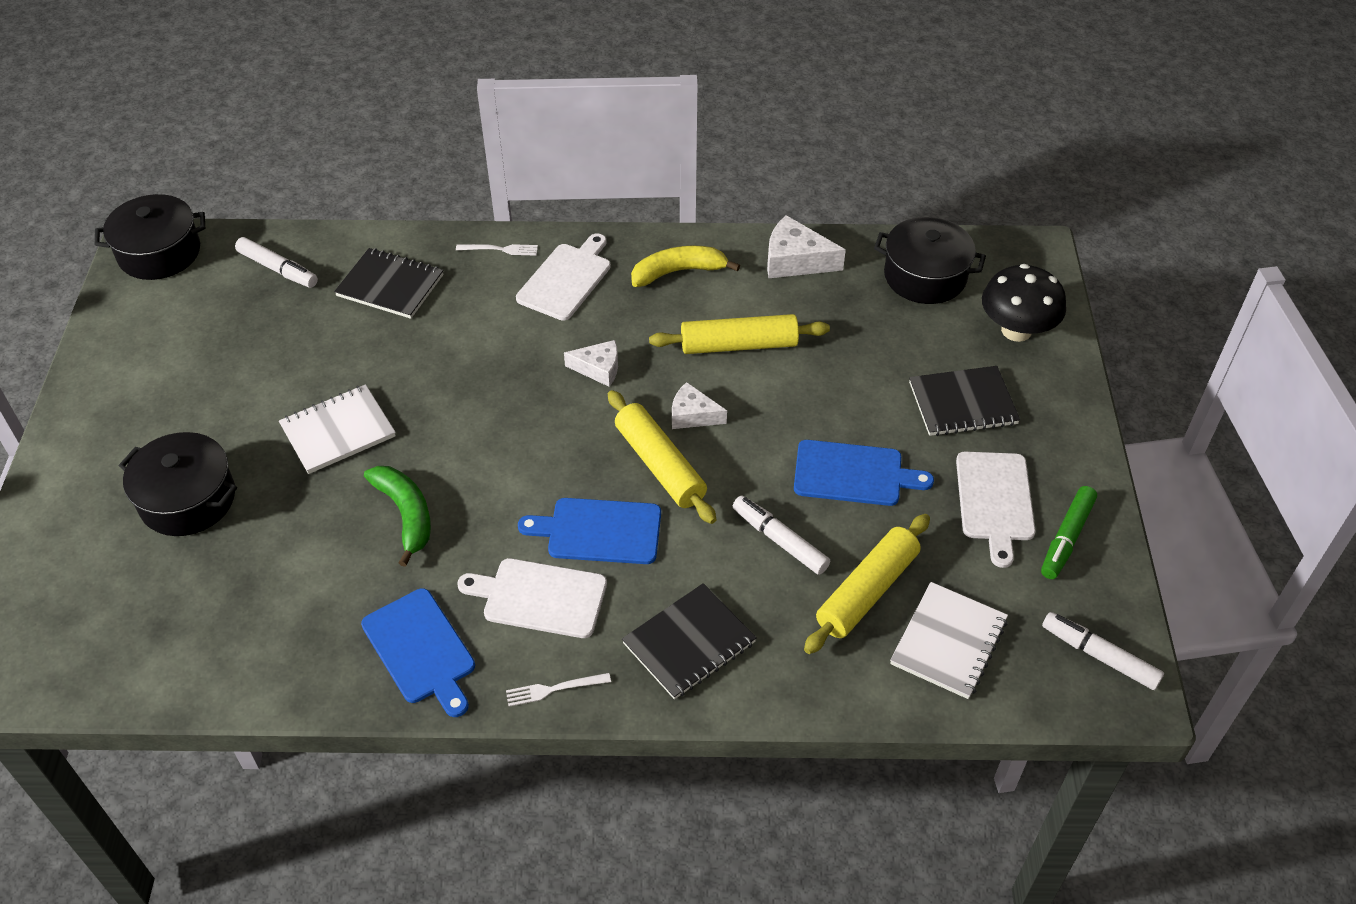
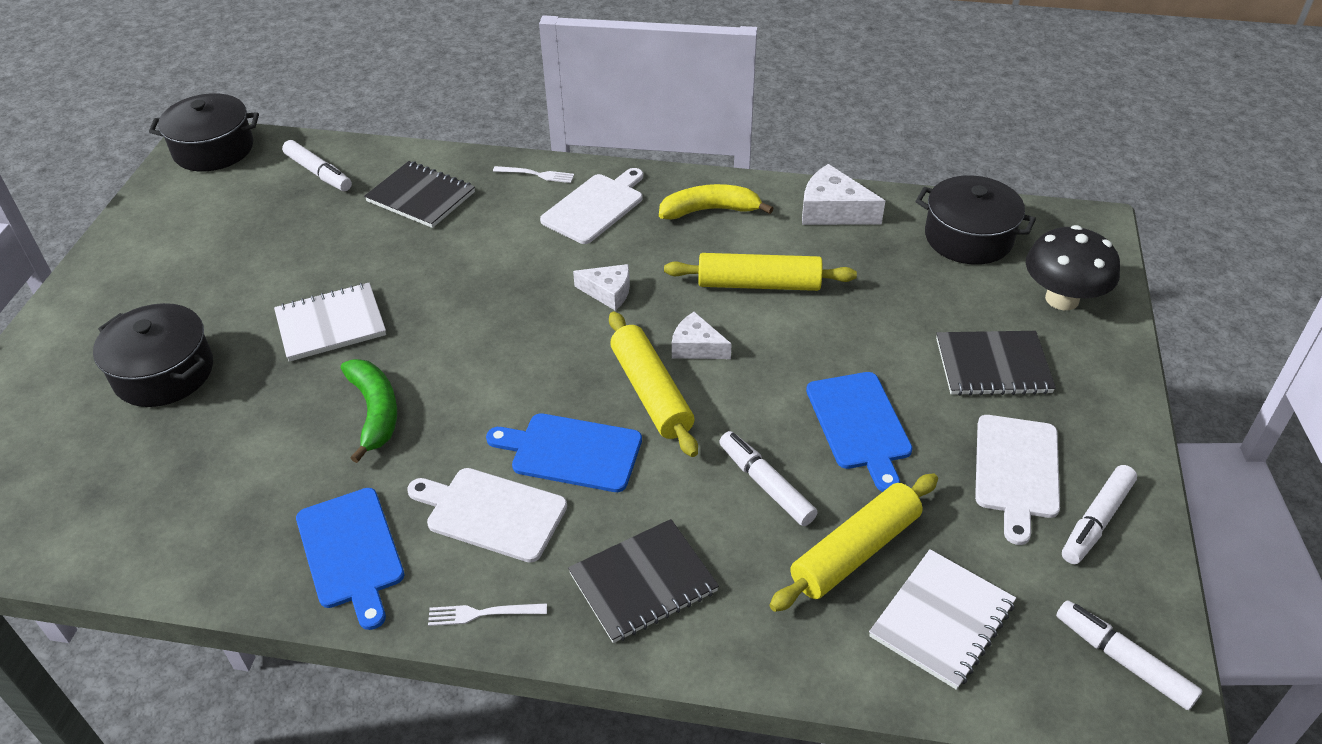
camera: 10 degrees right, 5 degrees down
(853, 474) = (859, 424): blue cutting board -> blue cutting board turned 60 degrees clockwise
(1066, 538) = (1096, 521): green marker -> white marker

